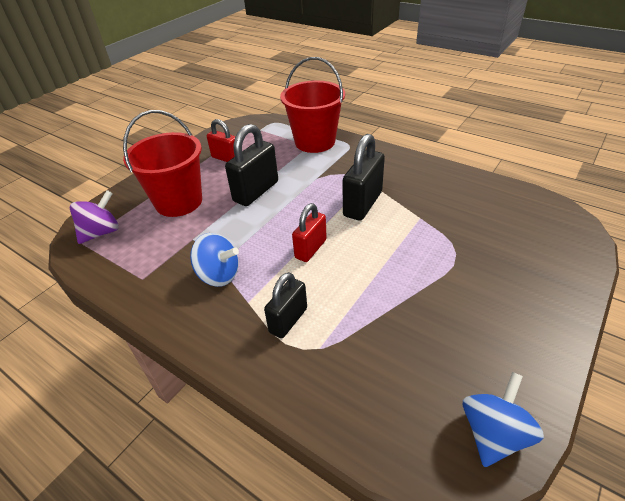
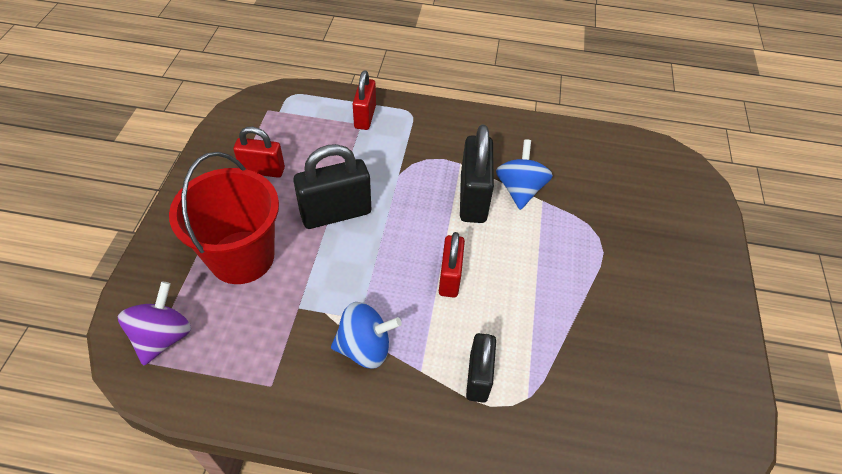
camera: 30 degrees left, 10 degrees up
(256, 191) = (336, 213): black padlock -> black padlock turned 60 degrees clockwise
(315, 142) = (365, 117): red bucket -> red padlock
(493, 433) = (719, 424): blue spinning top -> blue spinning top (519, 189)

